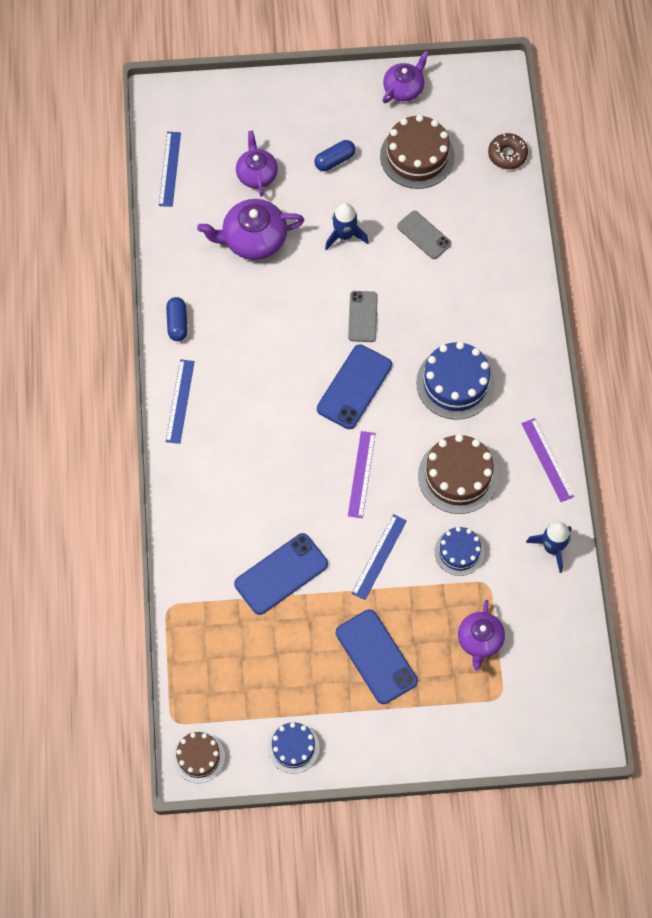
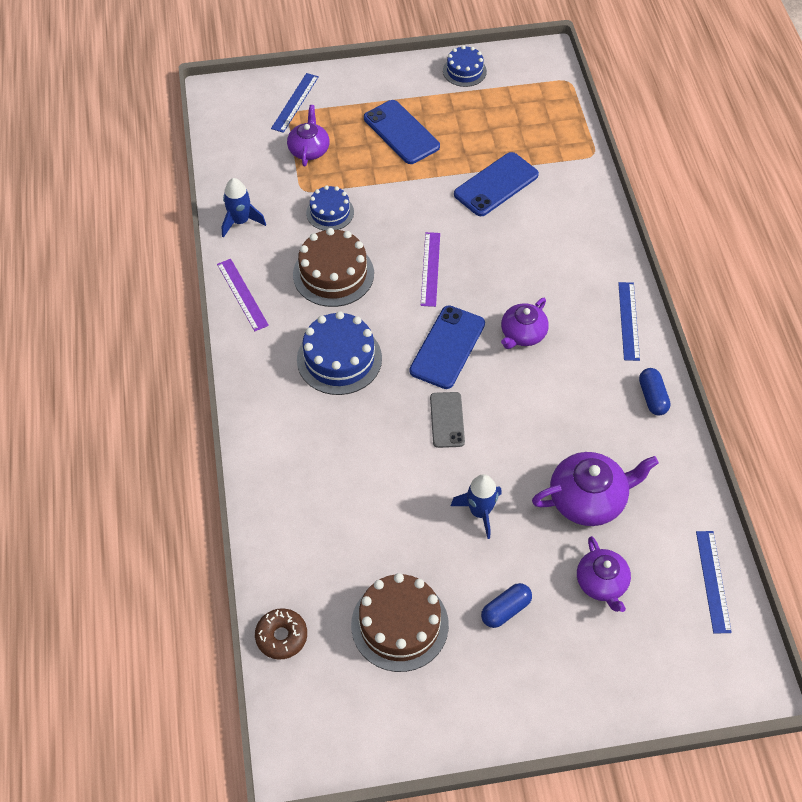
camera: 175 degrees right, 10 degrees down
(198, 757) = (542, 60): brown cake -> none
(379, 557) = (405, 203): blue ruler -> blue ruler (295, 102)
(404, 88) = (425, 727): purple teapot -> purple teapot (522, 334)
(424, 235) = (384, 520): grey phone -> none

